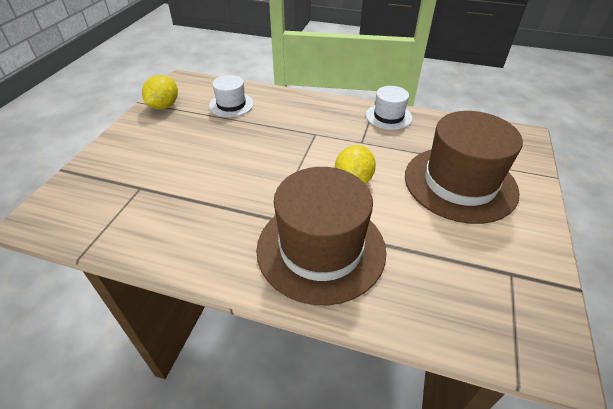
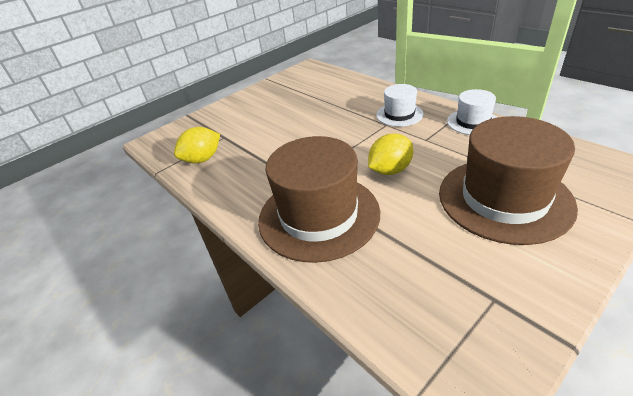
camera: 35 degrees right, 5 degrees down
(164, 106) = (281, 83): yellow lemon -> yellow lemon (202, 159)
(231, 105) = (332, 90): white hat -> white hat (399, 114)

